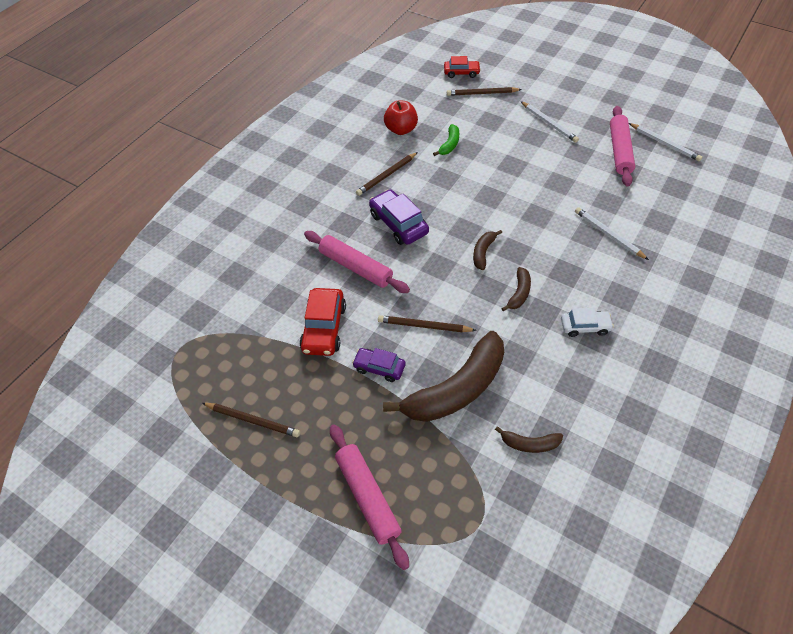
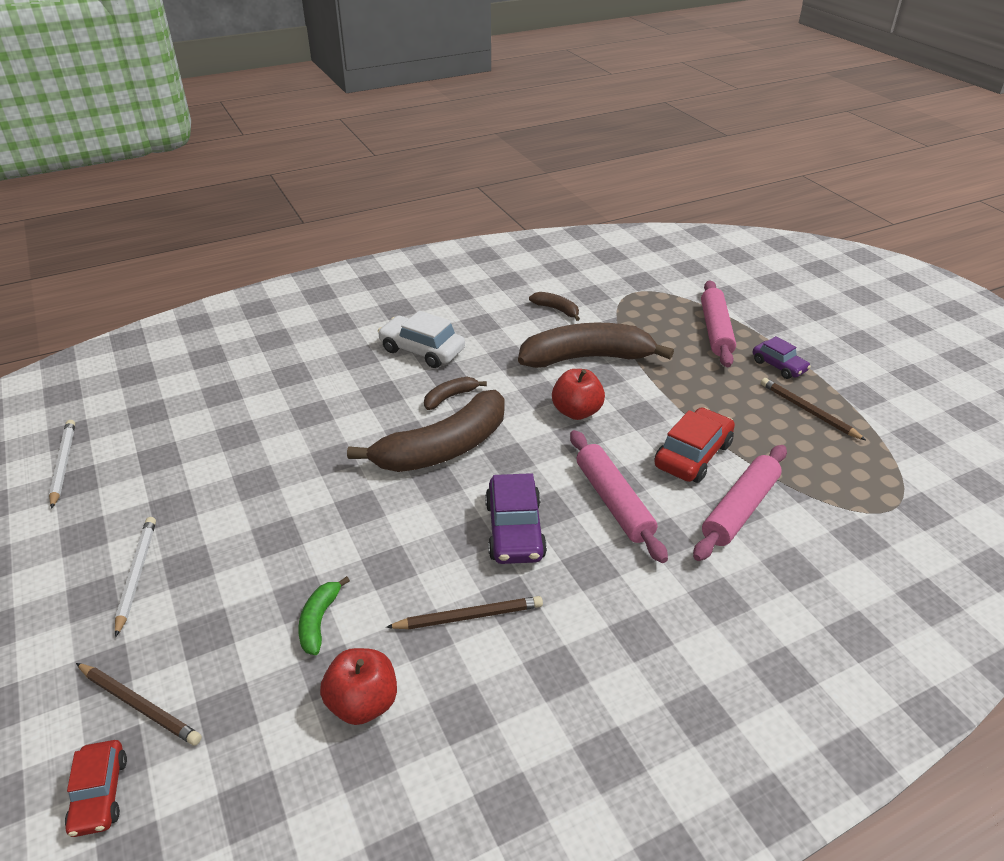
camera: 150 degrees left, 15 degrees down
(379, 368) = (651, 399): purple car -> purple car (779, 366)
(424, 326) = (576, 412): brown pencil -> red apple
(449, 144) = (319, 621): green banana -> green banana turned 45 degrees counterclockwise
(461, 73) = (100, 794): red car -> red car turned 135 degrees counterclockwise
(483, 252) = (443, 448): brown banana -> brown banana, size x2.27
(585, 326) = (422, 350): white car -> white car, size x1.57
(609, 235) = (290, 404): white pencil -> none
(619, 151) = (125, 483): pink rolling pin -> pink rolling pin (740, 509)

